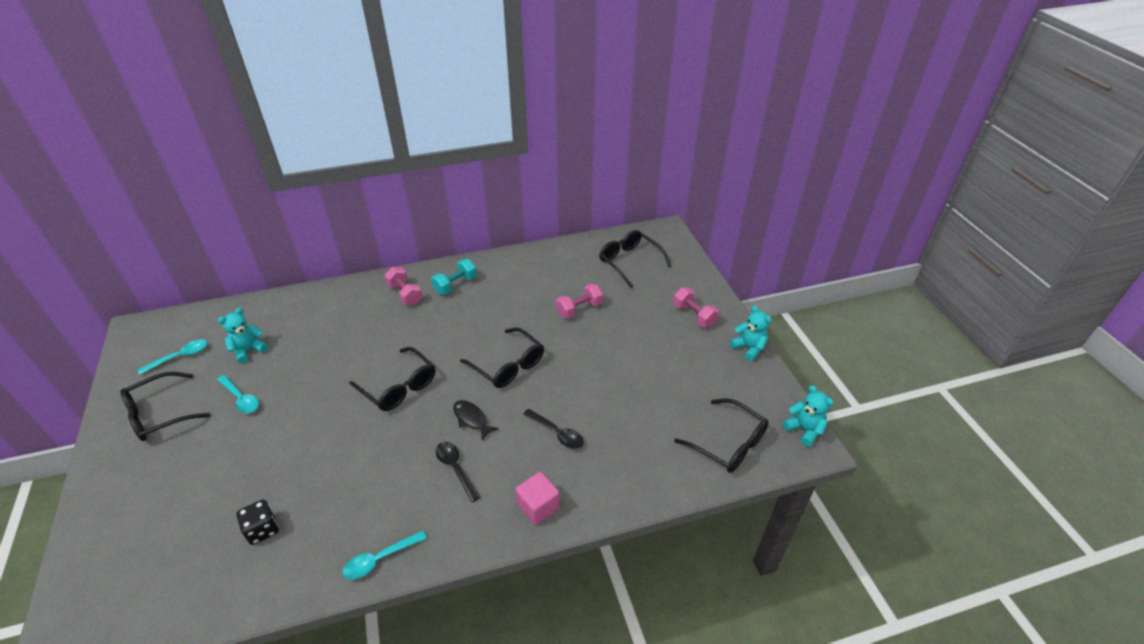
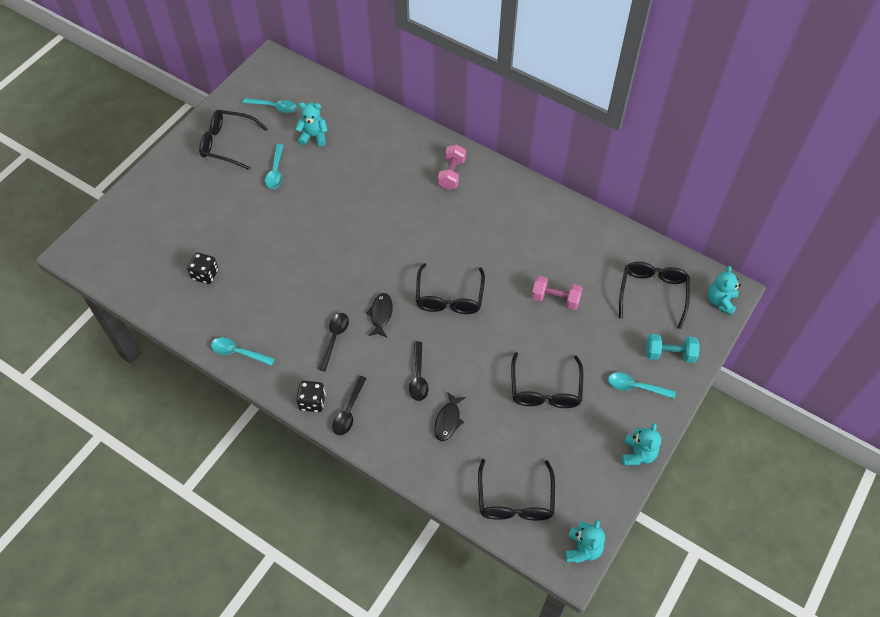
camera: 50 degrees right, 15 degrees up
(398, 386) = (366, 247): black glasses -> black glasses (545, 389)
(455, 285) = (494, 196): turquoise dumbbell -> turquoise dumbbell (669, 354)
(499, 530) = (312, 402): none -> black dice
(538, 506) = (349, 411): pink cube -> black spoon
(617, 440) = (448, 420): none -> black fish
(669, 238) = (720, 301): none -> turquoise teddy bear
(694, 315) = (635, 387): pink dumbbell -> turquoise spoon

